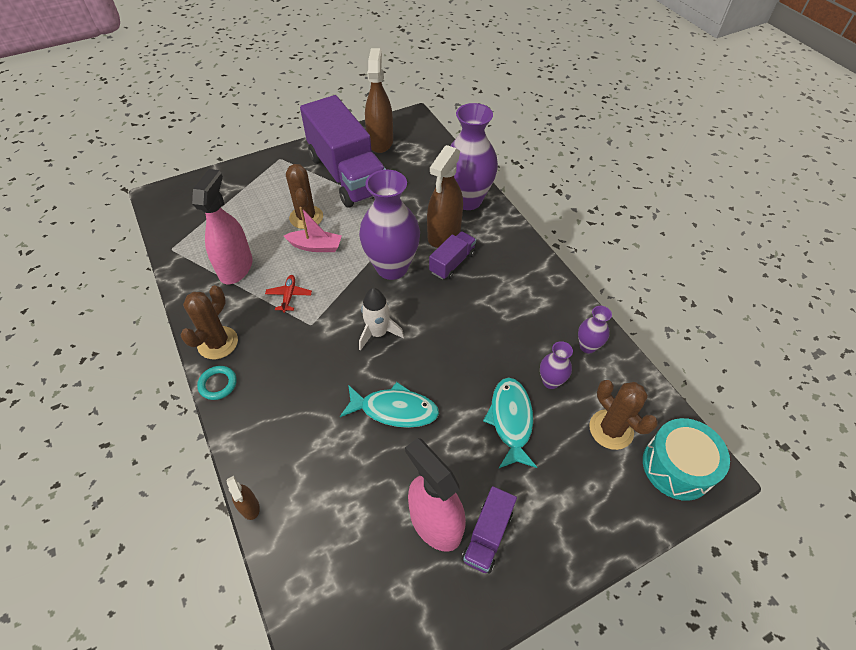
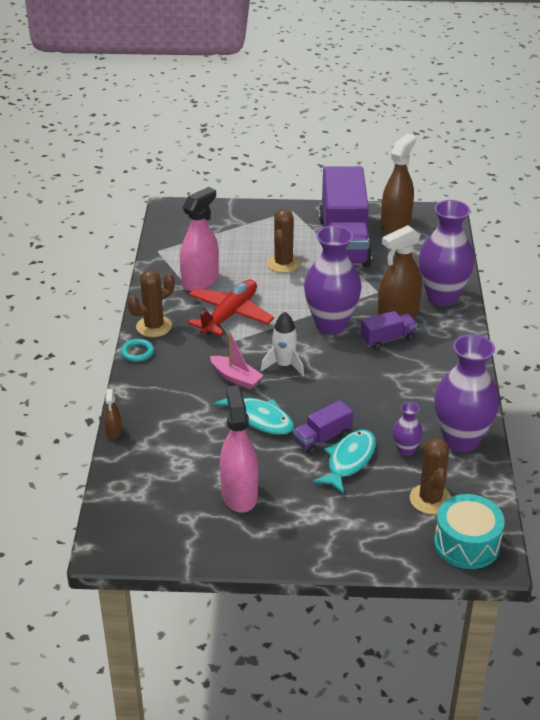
camera: 30 degrees right, 15 degrees down
(289, 296) = (230, 315): red plane -> red plane, size x2.19
(315, 246) = (276, 287): pink boat -> pink boat (236, 378)
(487, 535) = (273, 517): purple truck -> purple truck (322, 438)
(587, 346) = (461, 440): purple vase -> purple vase, size x2.14

